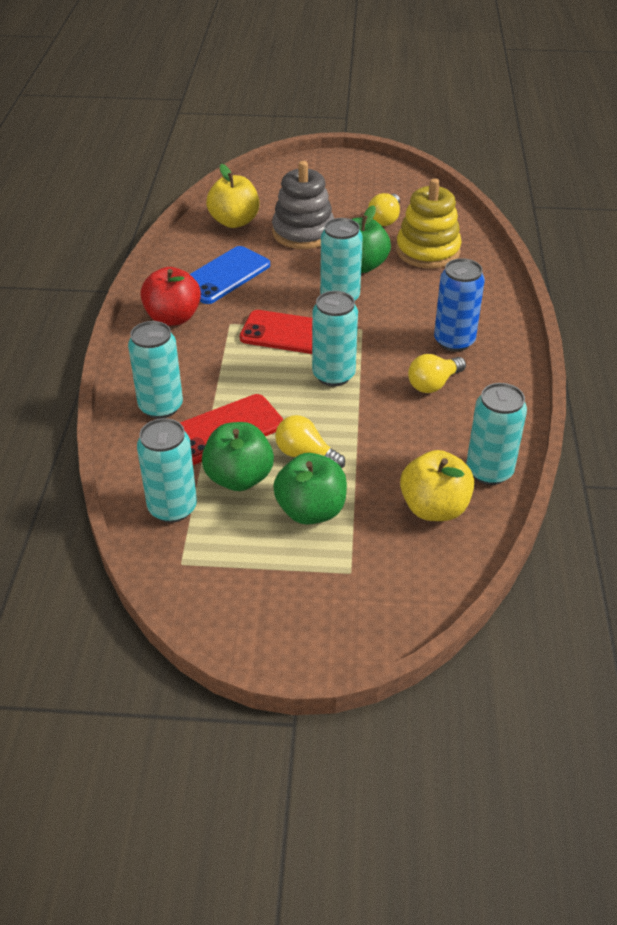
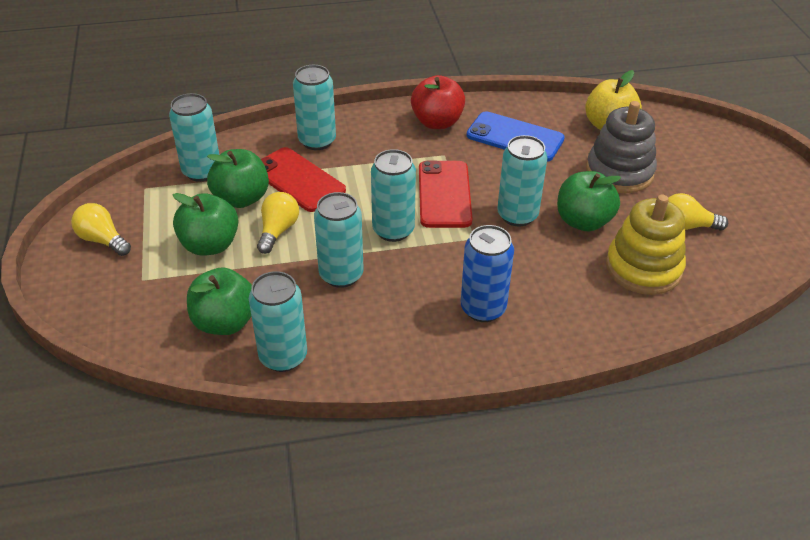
camera: 75 degrees right, 0 degrees up
(387, 418) = (341, 275): none -> turquoise can
(433, 384) = (404, 301): yellow light bulb -> yellow light bulb (102, 240)
(434, 508) = (225, 322): yellow apple -> green apple

